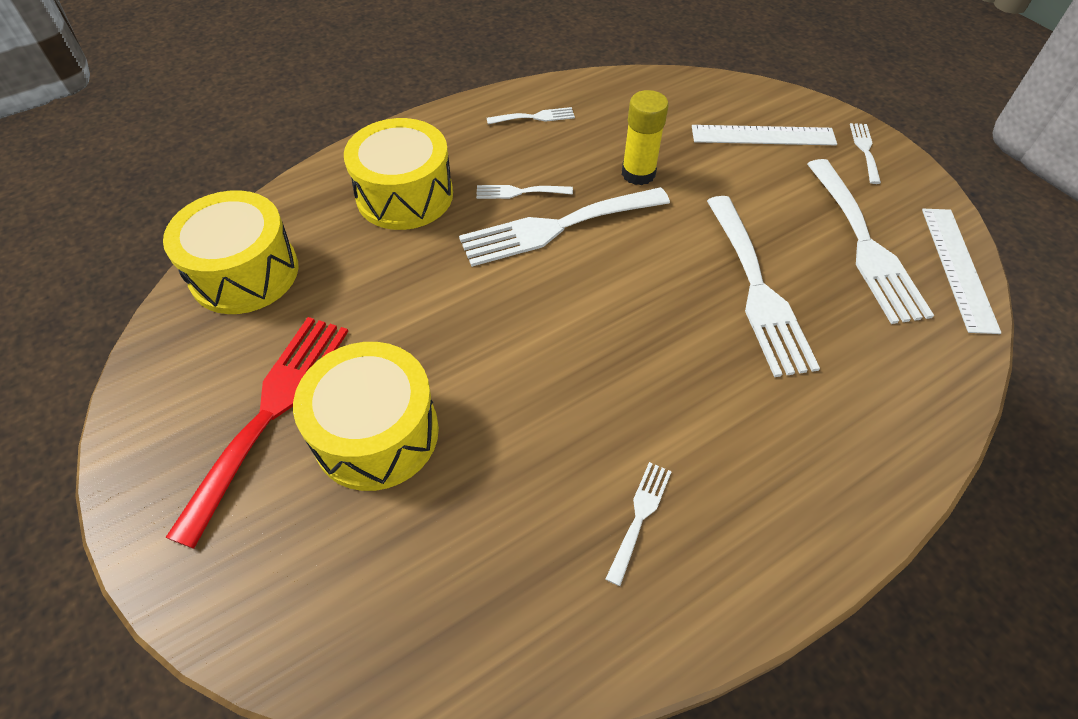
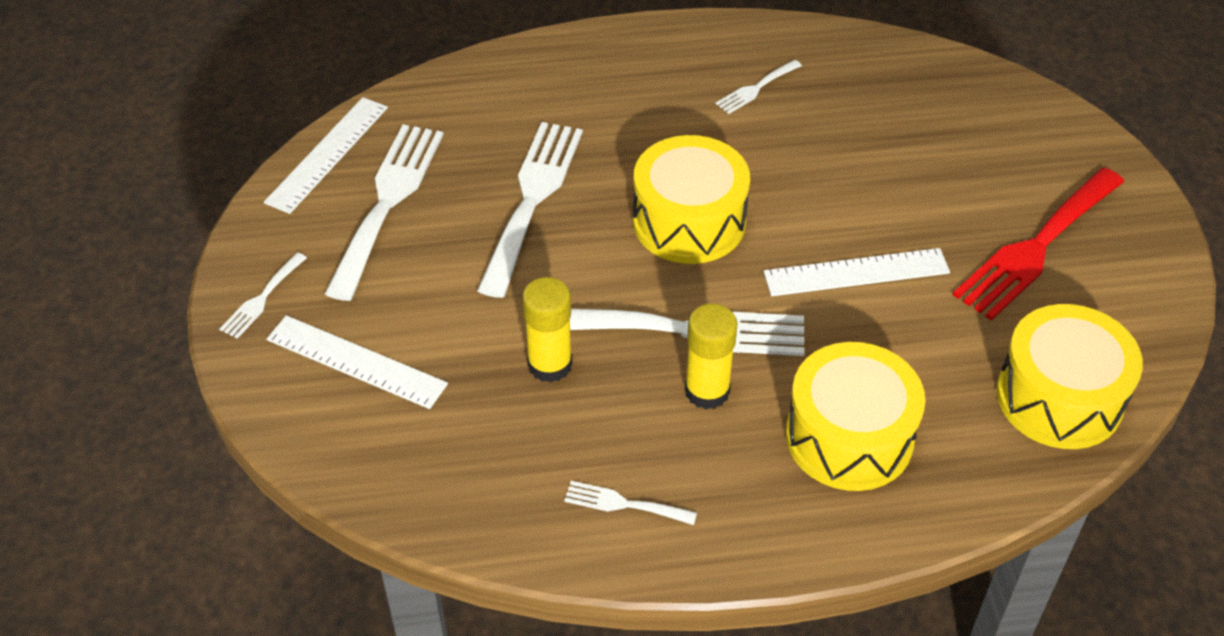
camera: 155 degrees left, 5 degrees down
(376, 433) = (943, 201): yellow drum -> yellow drum (689, 221)
(441, 322) = (856, 273): none -> white ruler
(519, 192) = (707, 391): white fork -> yellow glue stick

